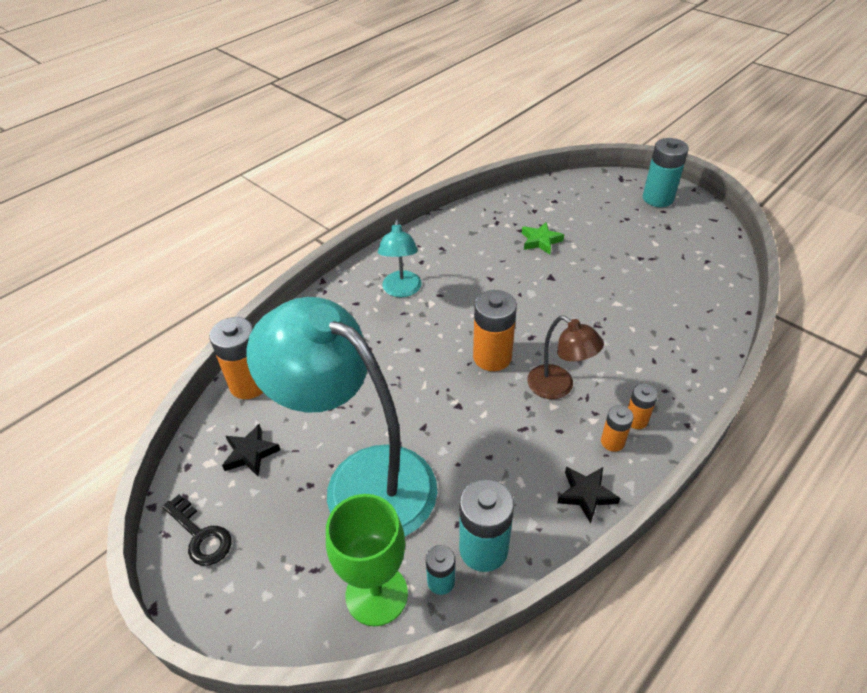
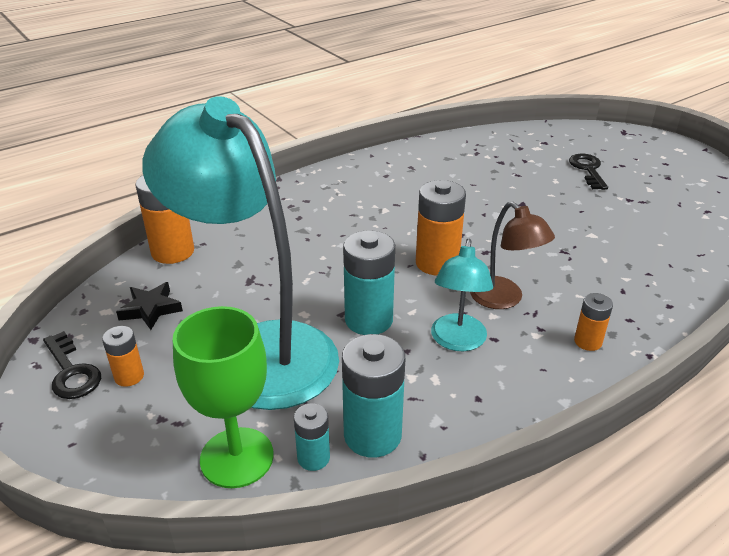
camera: 10 degrees right, 10 degrees down
(401, 290) = (357, 196): turquoise lamp -> turquoise lamp (457, 341)
(540, 241) = (520, 173): green star -> none
(586, 494) = (509, 403): black star -> none
(598, 228) = (587, 169): none -> black key
(612, 442) = (554, 358): orange battery -> orange battery (129, 376)
(658, 198) = (661, 152): turquoise battery -> turquoise battery (369, 320)

